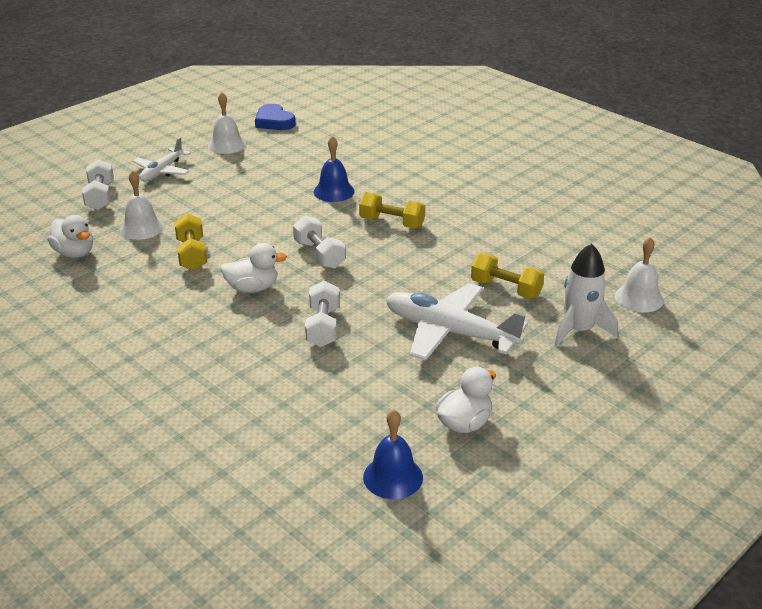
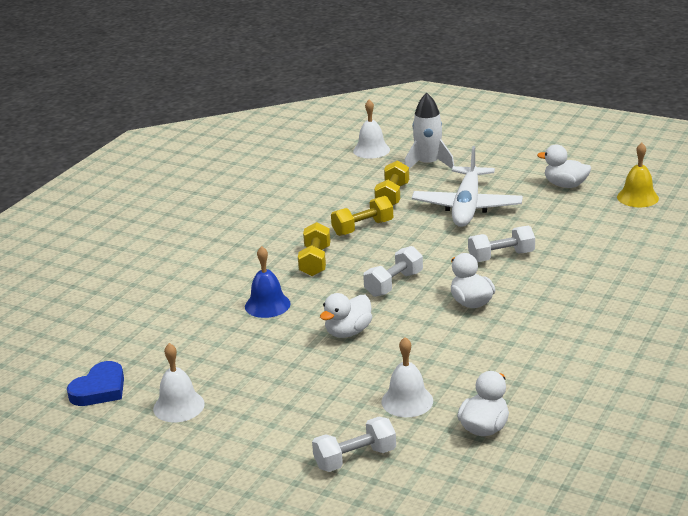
camera: 105 degrees left, 5 degrees down
(162, 171) = (269, 433): white plane -> none
(192, 254) = (438, 352): yellow dumbbell -> yellow dumbbell (363, 228)
(260, 220) = (348, 332): none -> white duck
(393, 477) = (637, 197): blue bell -> yellow bell

